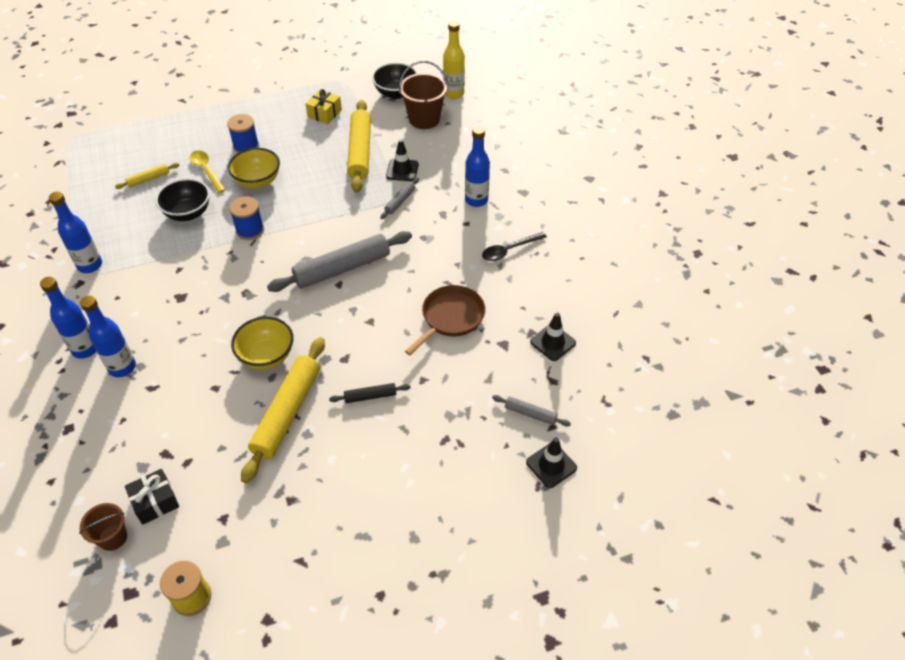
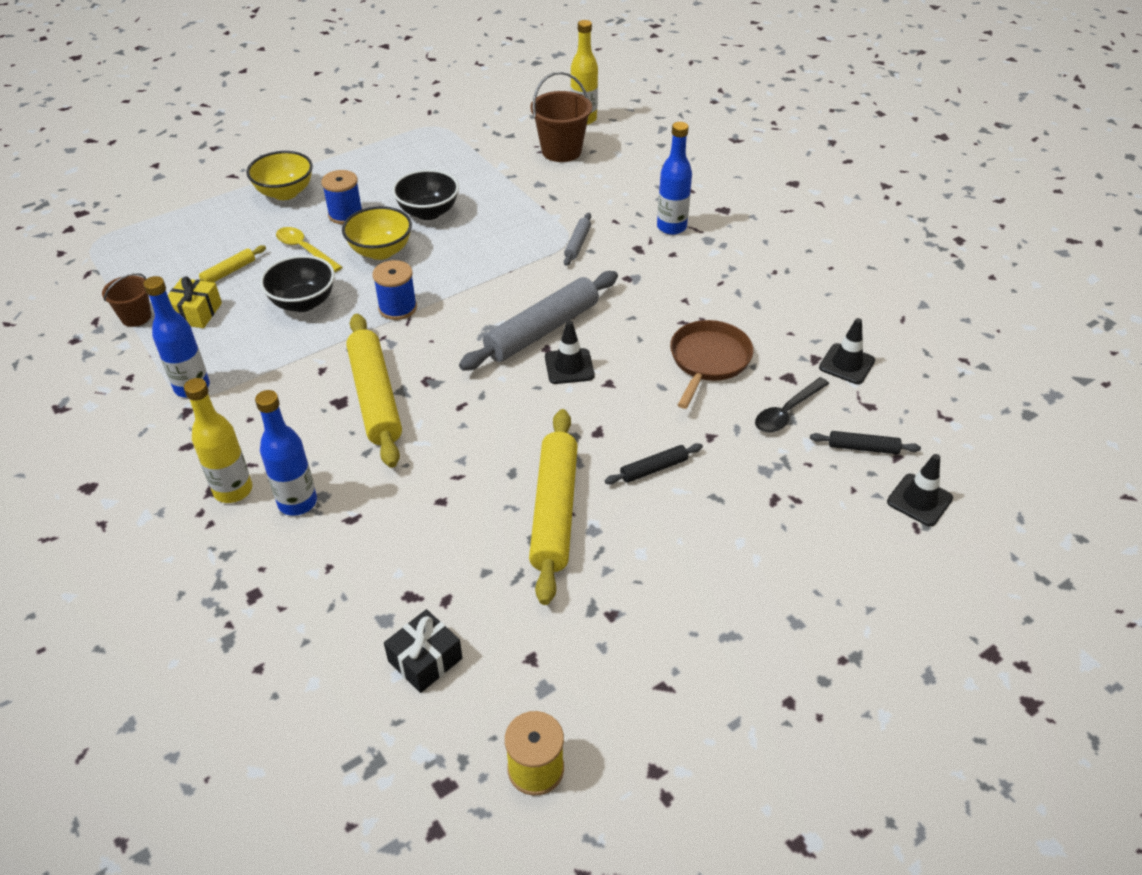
camera: 15 degrees left, 5 degrees down
(85, 349) = (233, 490): blue bottle -> yellow bottle
(113, 537) = (385, 720): brown bucket -> brown bucket (136, 317)
(267, 356) = (493, 449): yellow bowl -> yellow bowl (285, 193)
(324, 113) = (431, 163): yellow gift -> yellow gift (196, 313)
(360, 152) = (499, 198): yellow rolling pin -> yellow rolling pin (375, 397)
(396, 93) = (511, 129): black bowl -> black bowl (428, 212)
(402, 170) = (562, 210): black traffic cone -> black traffic cone (569, 366)
(509, 250) = (740, 274): black spoon -> black spoon (787, 412)
(530, 414) = (863, 448): grey rolling pin -> black rolling pin

